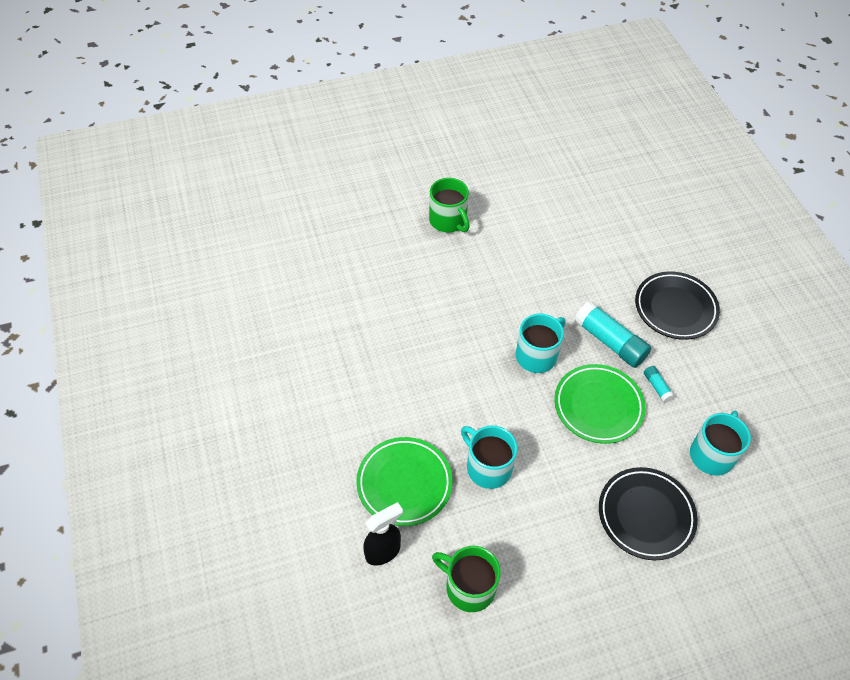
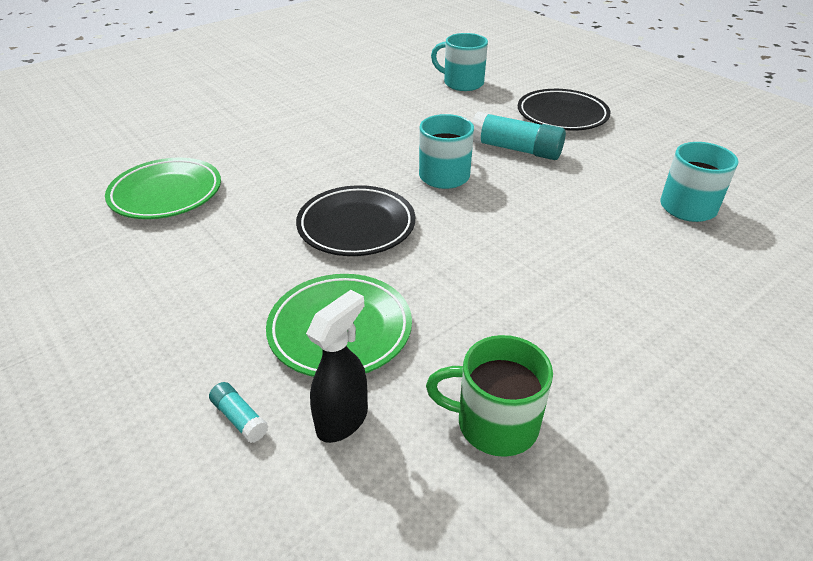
camera: 20 degrees left, 15 degrees down
(448, 221) = (292, 103): green mug -> none
(487, 467) = (444, 283): turquoise mug -> turquoise mug (462, 83)
(598, 406) = (539, 198): green plate -> green plate (166, 194)
(645, 515) = (663, 276): black plate -> black plate (356, 226)
(657, 387) = (588, 170): turquoise glue stick -> turquoise glue stick (239, 418)

